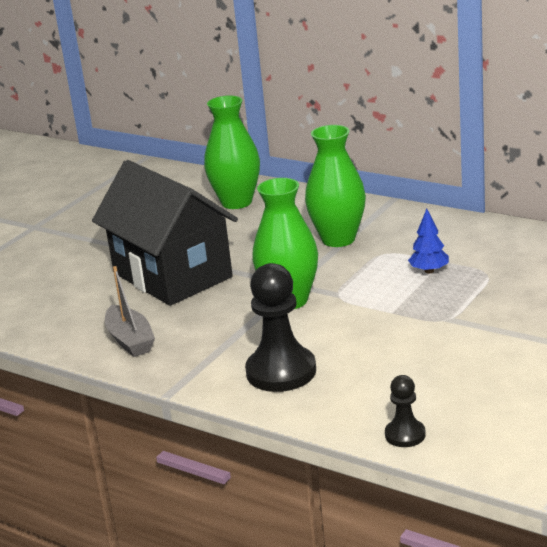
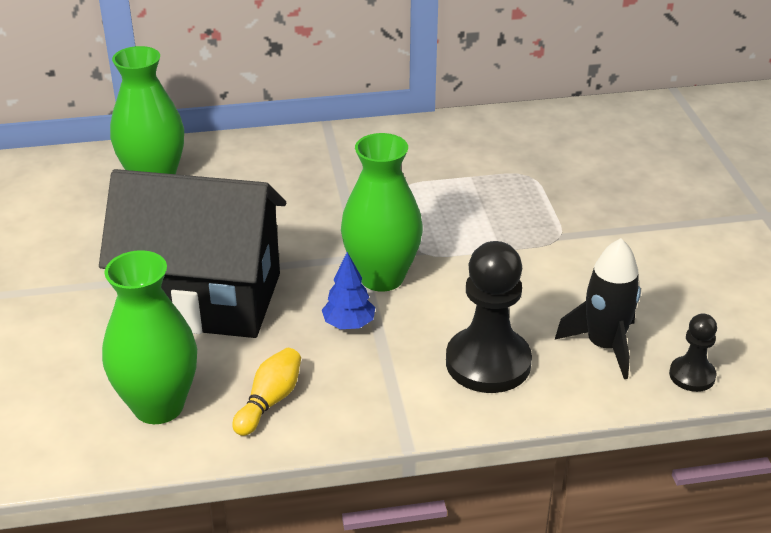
camera: 45 degrees left, 10 degrees up
(130, 340) = (270, 401): grey boat -> yellow bowling pin
(338, 239) = (334, 187): green vase -> green vase (158, 406)
(372, 393) = (604, 346): none -> black rocket
(429, 271) = (473, 191): blue tree -> blue tree (349, 324)

